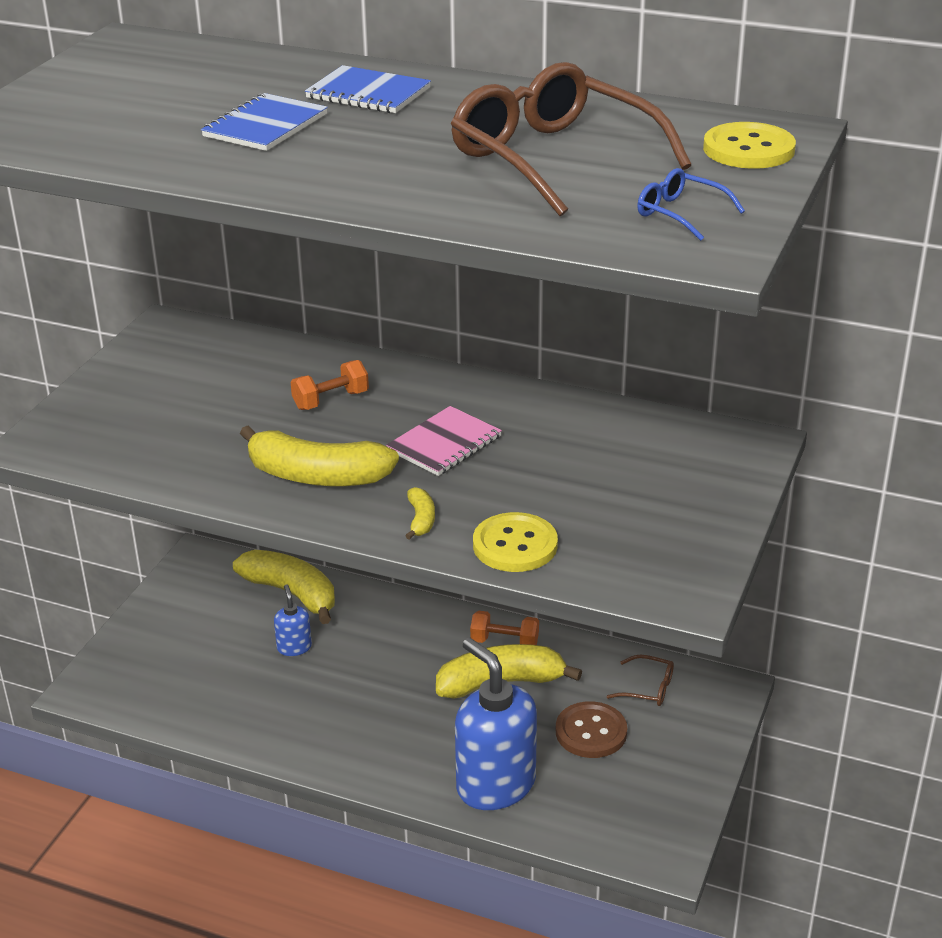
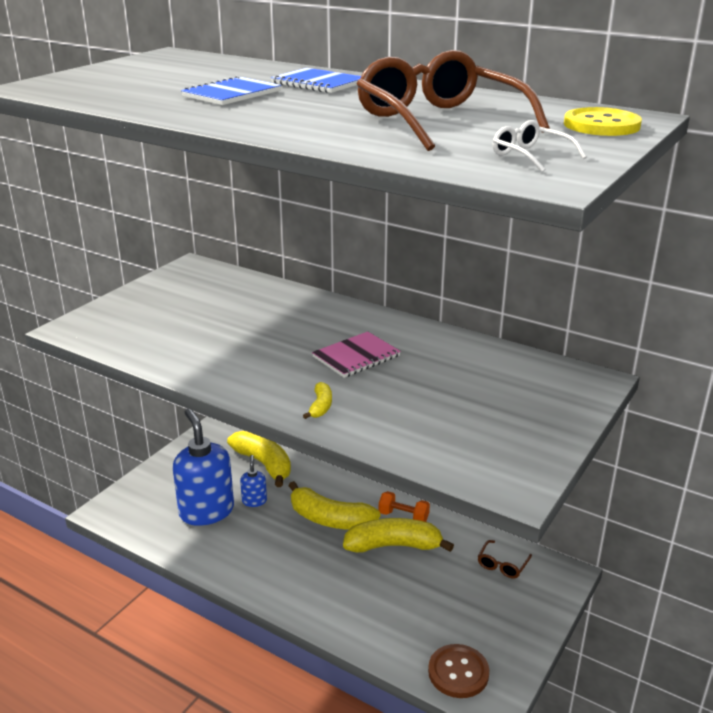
camera: 10 degrees right, 5 degrees down
(317, 476) = (255, 368): yellow banana -> yellow banana (330, 519)
(331, 400) = (284, 320): orange dumbbell -> none
(495, 785) = (371, 622): blue soap dispenser -> blue soap dispenser (206, 511)
(515, 545) = (387, 433): yellow button -> none
(591, 732) = (453, 592): brown button -> brown button (458, 672)
(647, 688) = (502, 564): brown glasses -> brown glasses turned 90 degrees clockwise
(681, 214) = (531, 156): blue glasses -> white glasses

